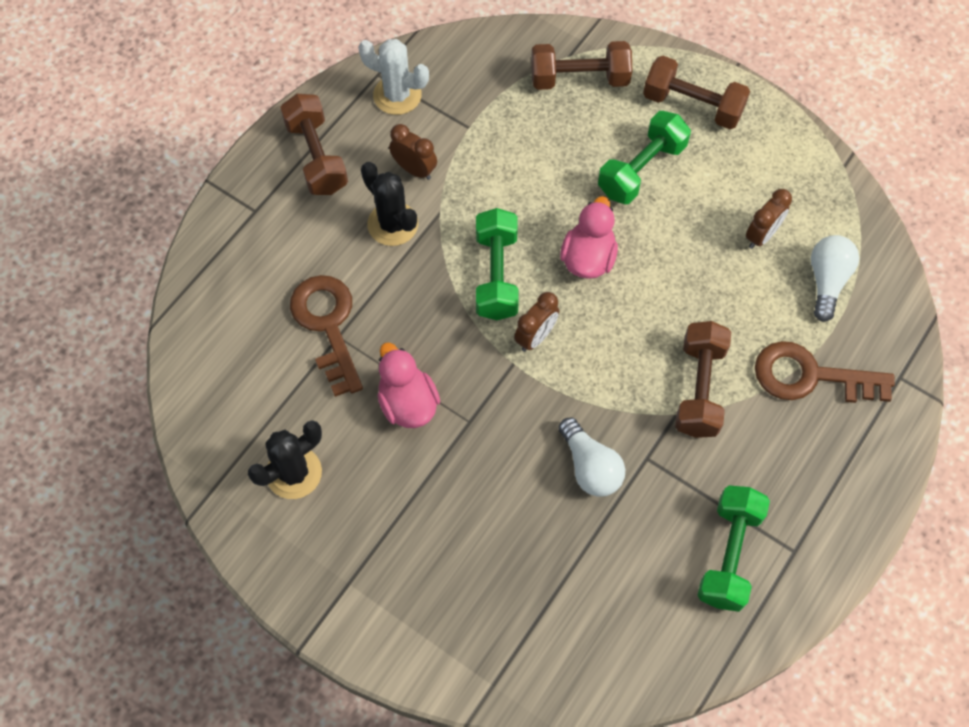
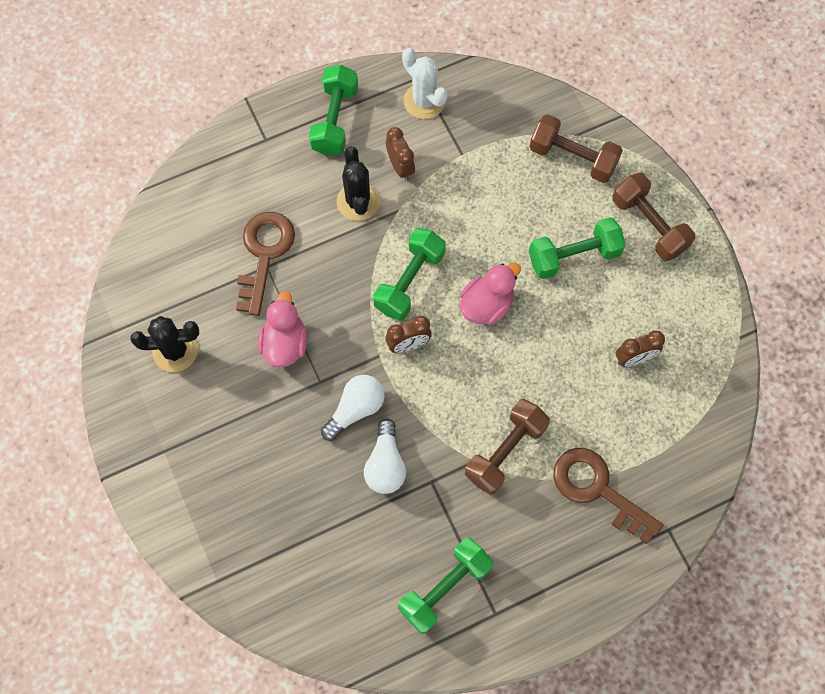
camera: 30 degrees right, 5 degrees up
(316, 157) = (335, 120): brown dumbbell -> green dumbbell
(827, 281) = (661, 423): white light bulb -> white light bulb (355, 409)

